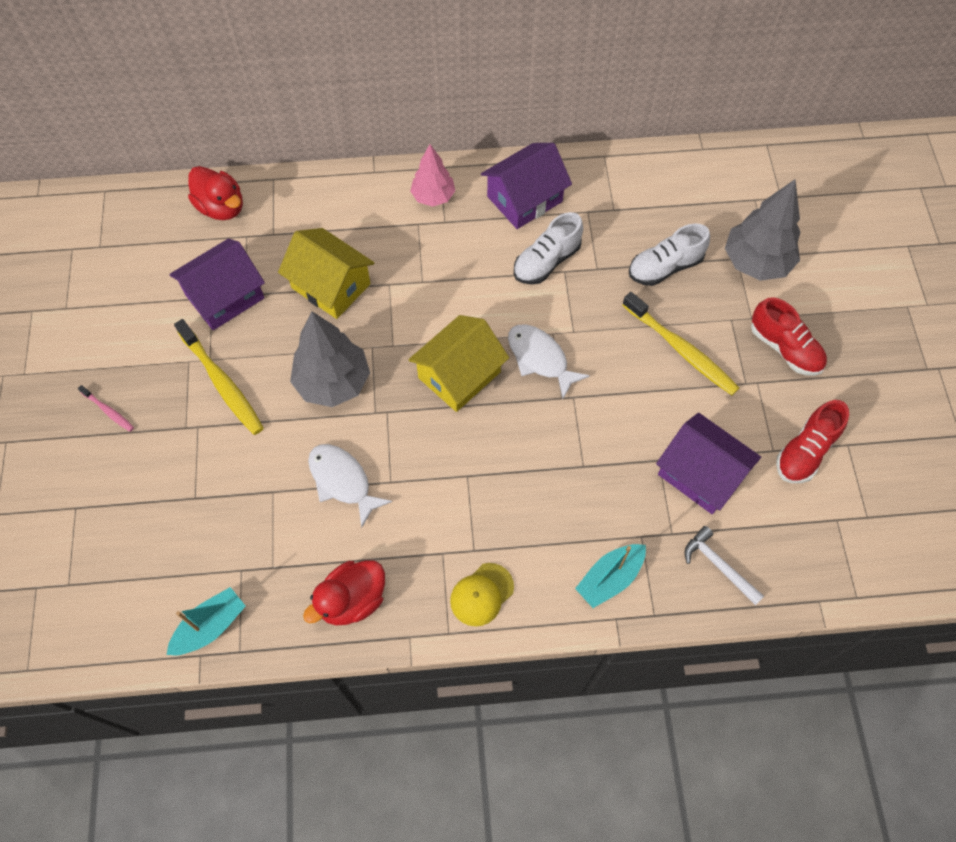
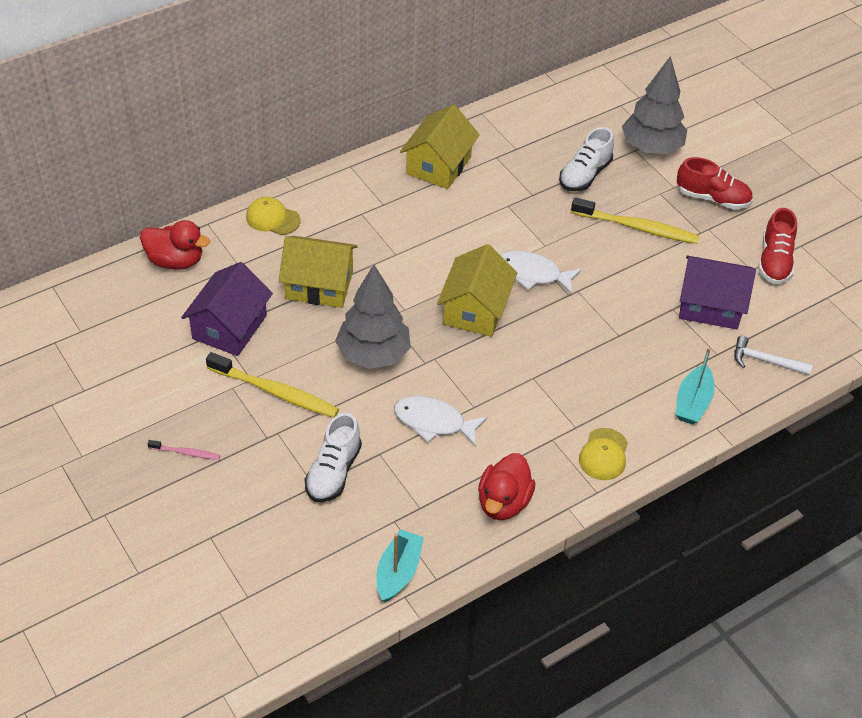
camera: 30 degrees left, 15 degrees down
(333, 197) = (272, 218): none -> yellow cap
(433, 197) = (360, 189): pink tree -> none
(524, 199) = (438, 165): purple house -> yellow house
(546, 261) = (488, 204): white shoe -> white shoe (333, 472)

